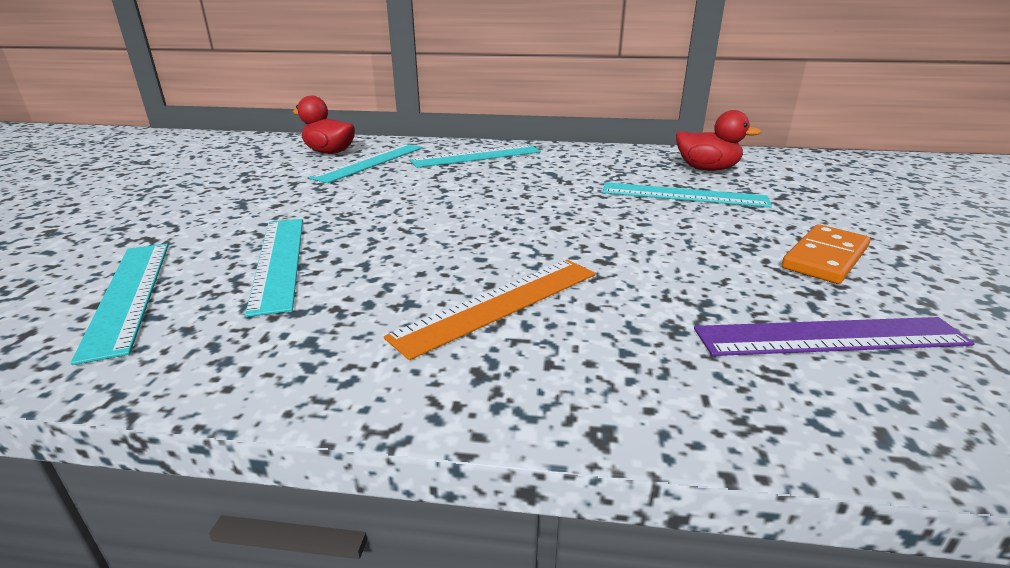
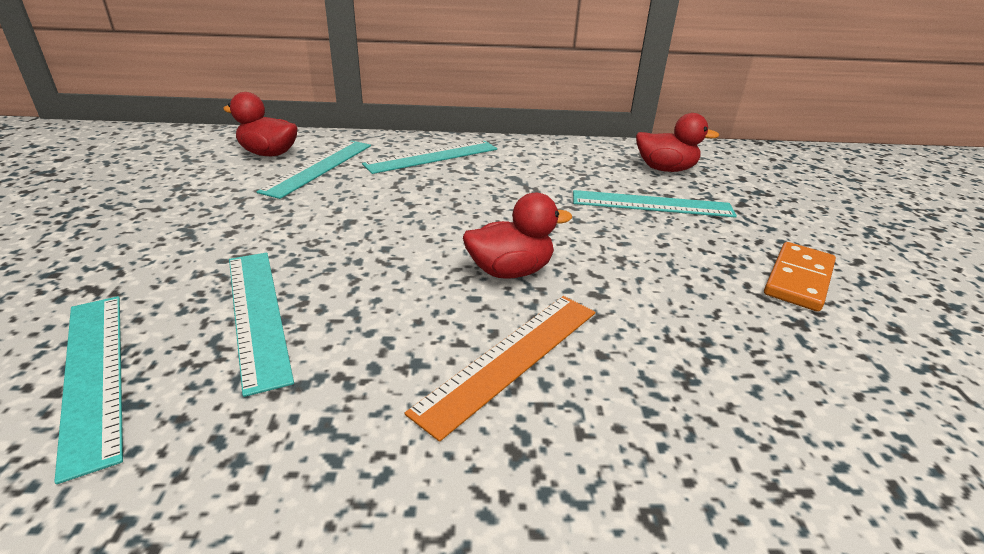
camera: 10 degrees left, 5 degrees up
(521, 240) = (510, 271): none -> red duck
(829, 336) = (825, 376): purple ruler -> none

